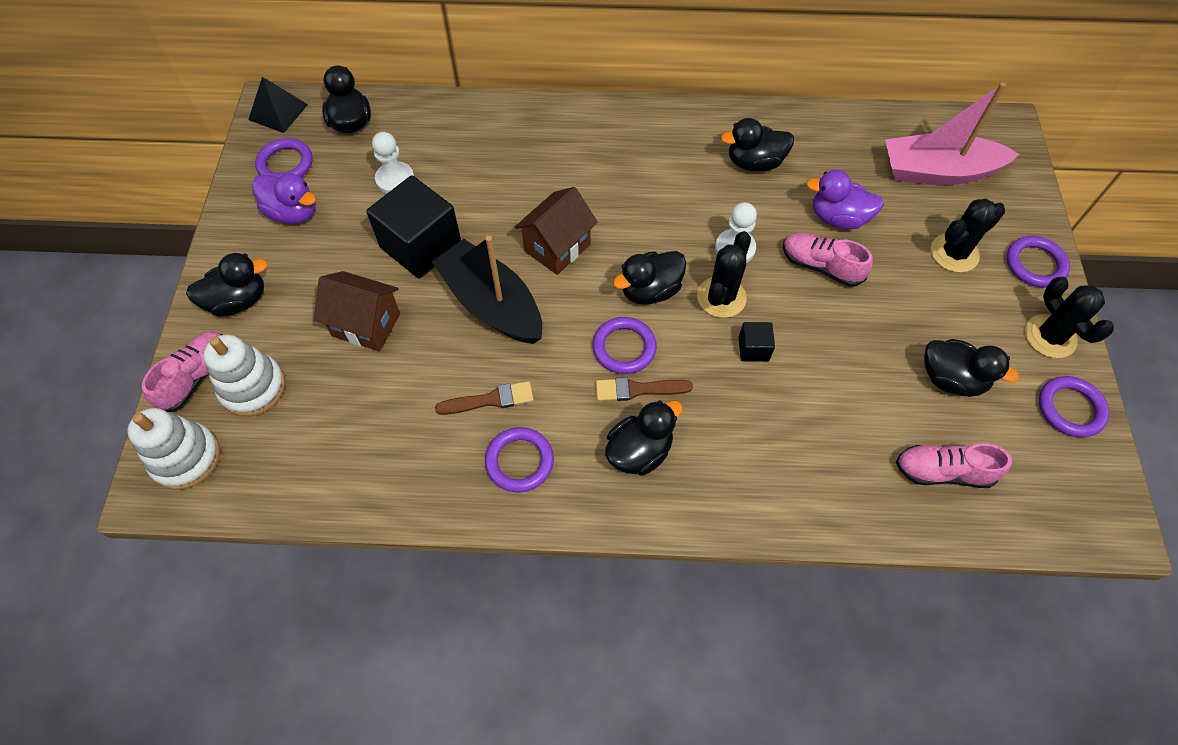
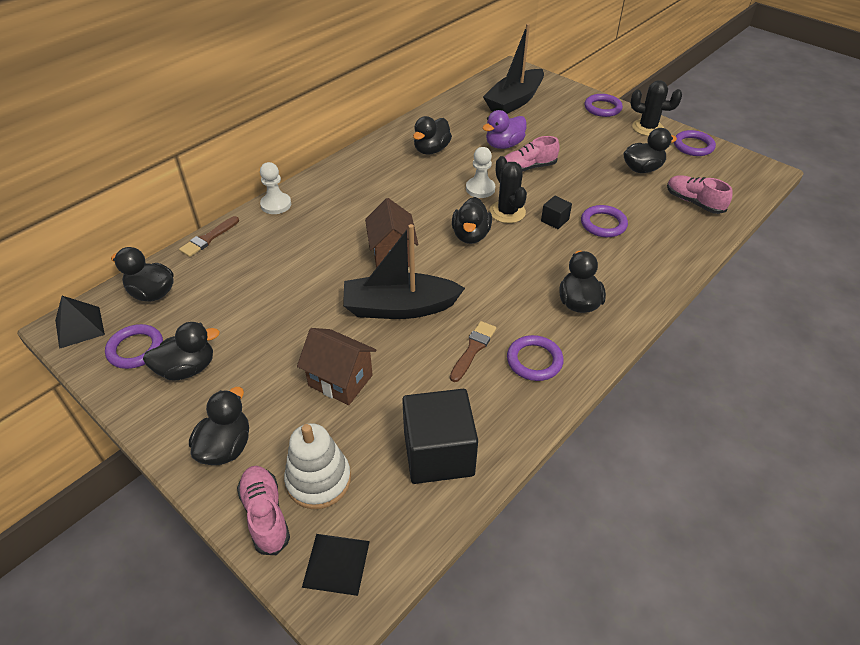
camera: 50 degrees left, 15 degrees down
(186, 458) = (336, 563): white stacking toy -> black pyramid
(293, 212) = (187, 369): purple duck -> black duck
(366, 325) = (340, 380): brown house -> brown house turned 60 degrees clockwise
(395, 179) = (236, 298): white pawn -> white pawn (276, 204)
(421, 246) = (309, 316): black cube -> black cube (438, 453)
(624, 348) = (499, 268): purple ring -> purple ring (603, 224)
(638, 389) = (535, 279): brown brush -> brown brush (208, 238)
(937, 172) = (514, 101): pink boat -> black boat
(943, 472) = (694, 202): pink shoe -> pink shoe turned 90 degrees clockwise
(954, 253) = (569, 125): black cactus -> none

